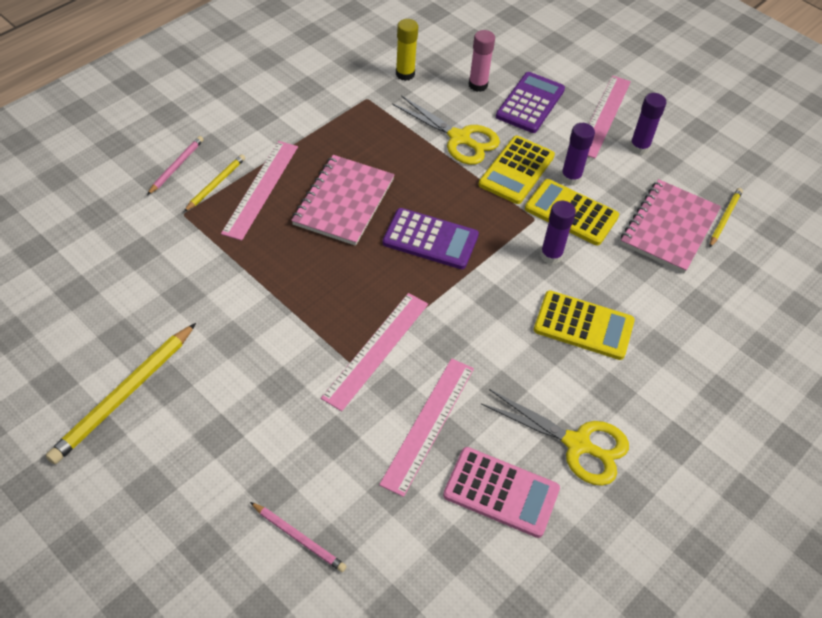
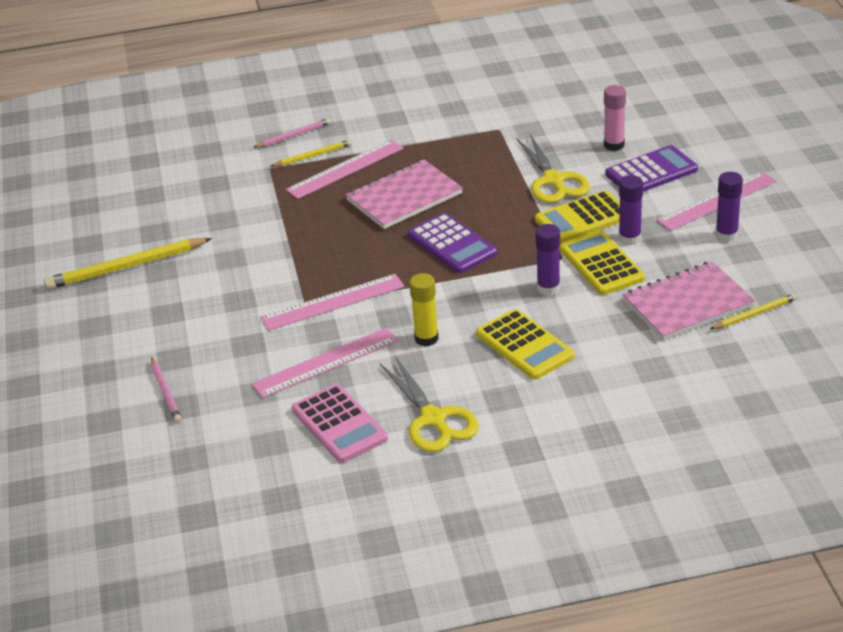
camera: 40 degrees right, 15 degrees down
(405, 74) = (552, 119): yellow glue stick -> yellow glue stick (426, 338)

